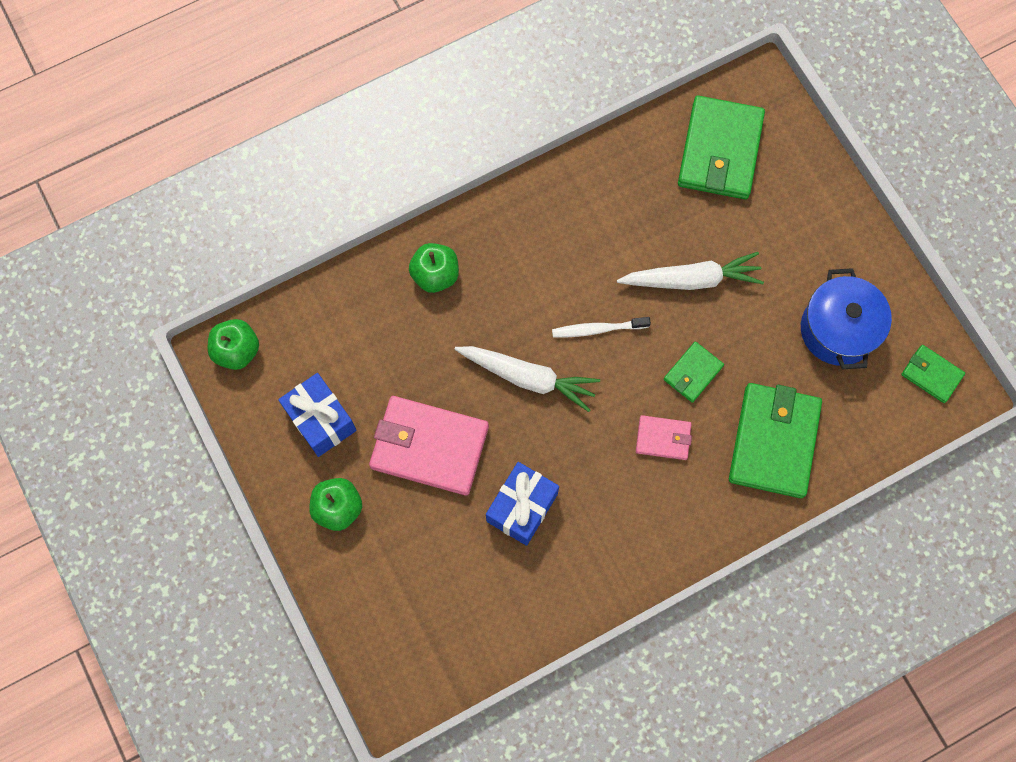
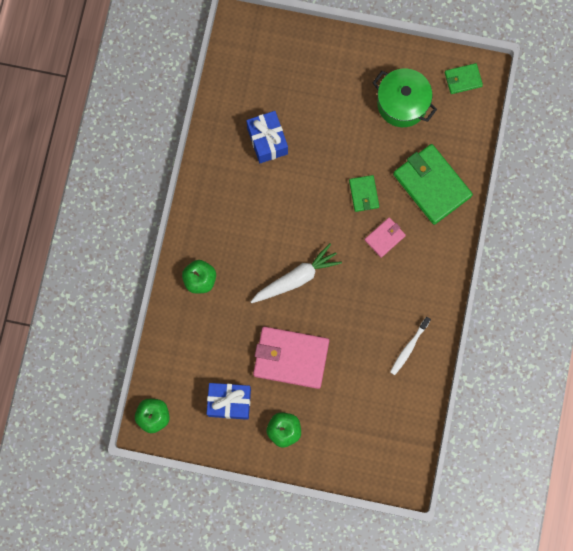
camera: 50 degrees left, 5 degrees up
(429, 447) = (291, 358): pink wallet -> pink wallet turned 45 degrees clockwise
(522, 507) = (361, 337): blue gift -> blue gift (267, 141)
(597, 329) = (300, 221): white toothbrush -> white toothbrush (409, 347)
(691, 279) = (314, 152): white carrot -> none
(720, 151) = (257, 77): green wallet -> none
(837, 330) = (402, 104): blue pot -> green pot

